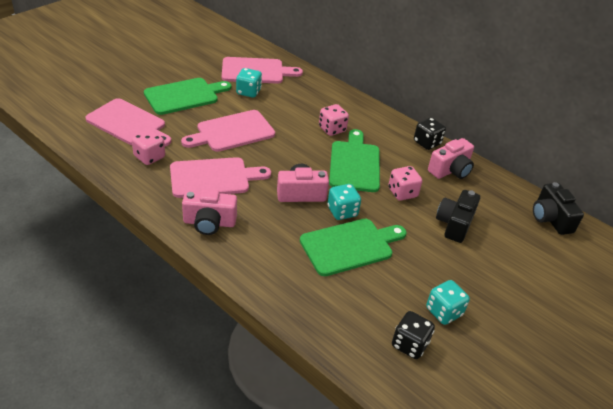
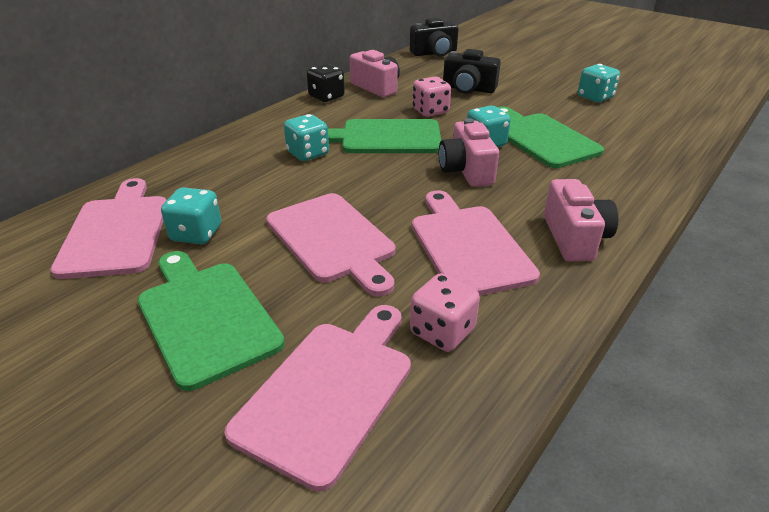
camera: 90 degrees left, 5 degrees down
(332, 129) = (308, 153): pink dice -> turquoise dice
(409, 344) = (650, 111): black dice -> none

